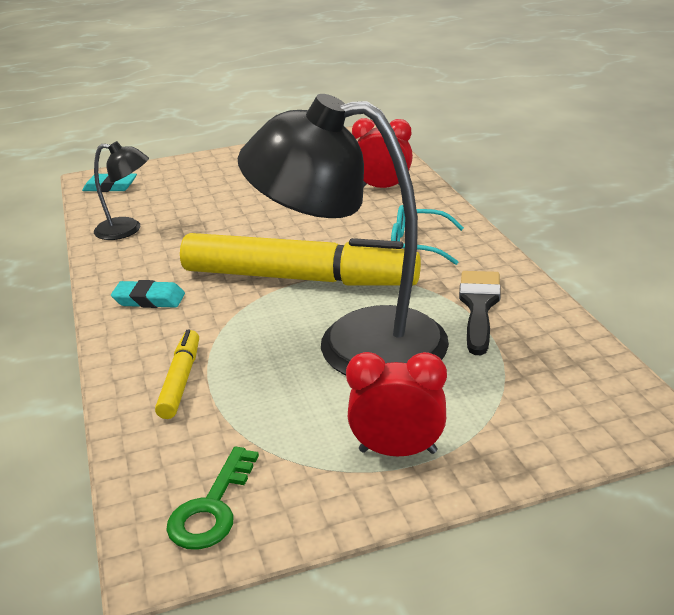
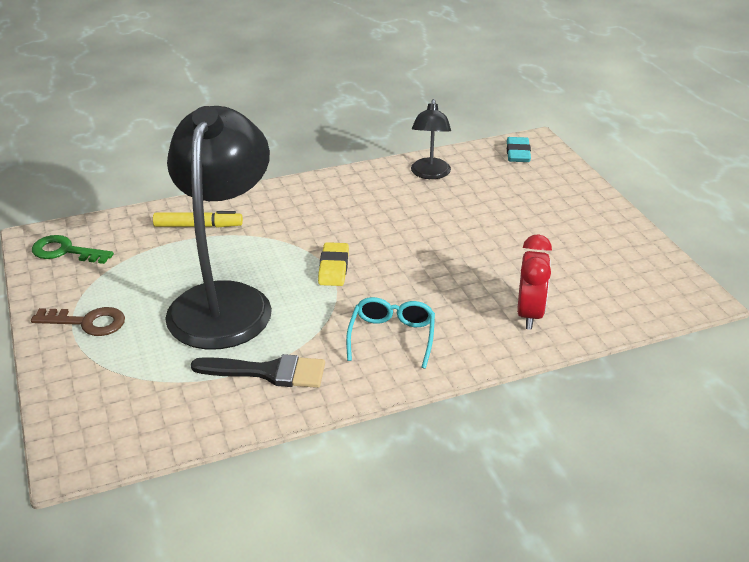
camera: 85 degrees right, 5 degrees up
(149, 299) = (310, 199): turquoise eraser -> none
(299, 278) = (333, 268): yellow marker -> yellow eraser
(398, 451) = (87, 322): red clock -> brown key

